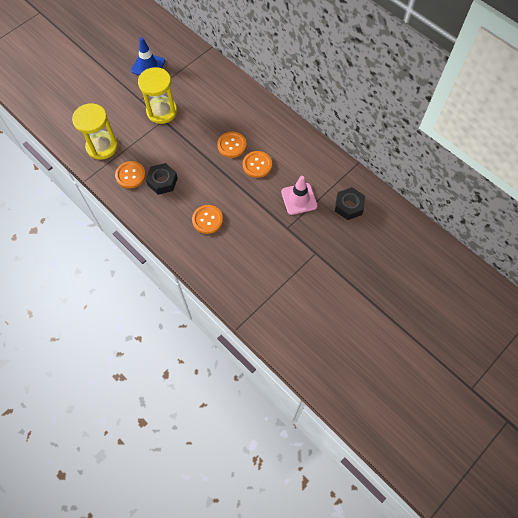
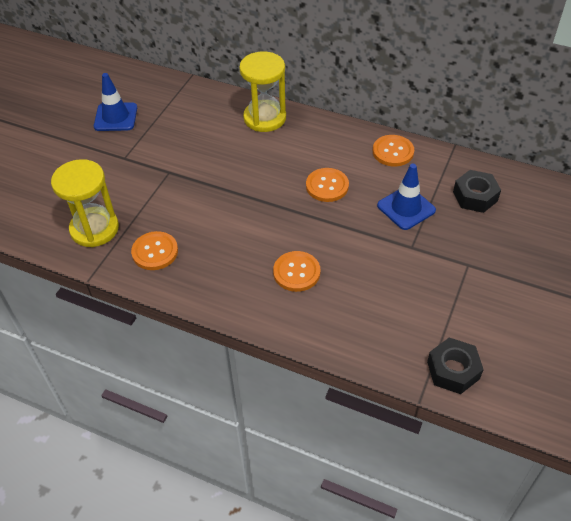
camera: 20 degrees left, 15 degrees down
(162, 111) = (161, 163): yellow hourglass -> yellow hourglass (264, 118)
(162, 181) = (206, 245): black nut -> black nut (453, 370)
(232, 145) = (280, 174): orange button -> orange button (393, 152)
(299, 199) = (406, 208): pink traffic cone -> blue traffic cone

